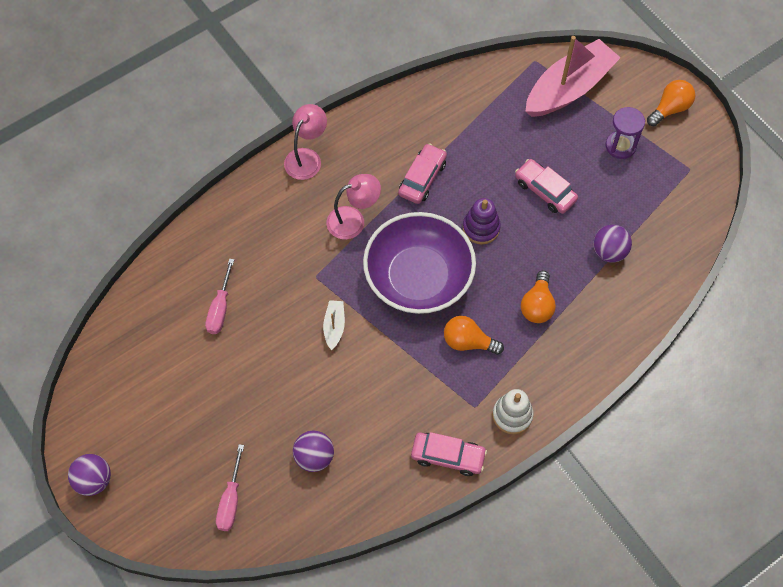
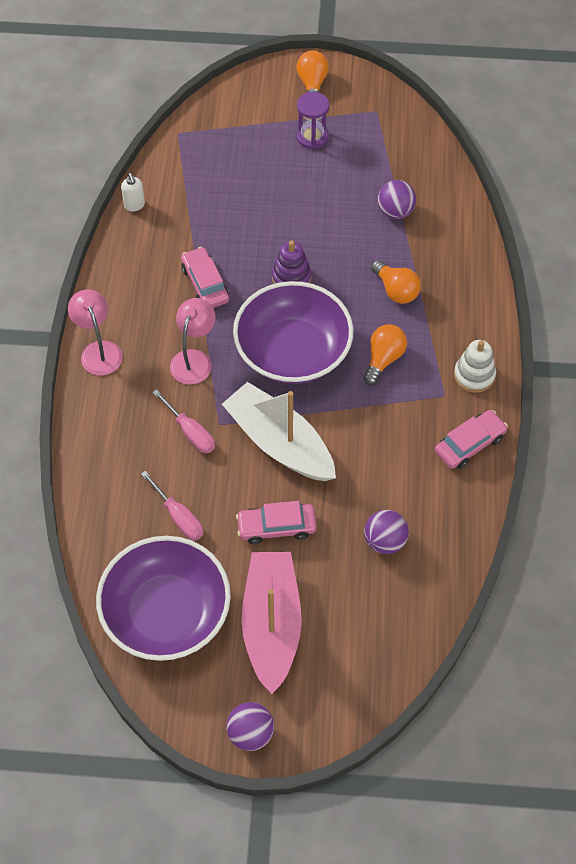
camera: 50 degrees left, 5 degrees down
(141, 358) = (166, 613): none -> purple bowl
(231, 500) = (367, 633): pink screwdriver -> pink screwdriver (190, 432)
(334, 326) = (279, 443): white boat -> white boat, size x2.38
(446, 84) = (134, 205): none -> white soap dispenser
(468, 342) = (383, 359): orange light bulb -> orange light bulb turned 150 degrees clockwise
(545, 190) = (301, 212): pink car -> pink car (276, 527)
(569, 88) = (227, 131): pink boat -> pink boat (271, 624)

